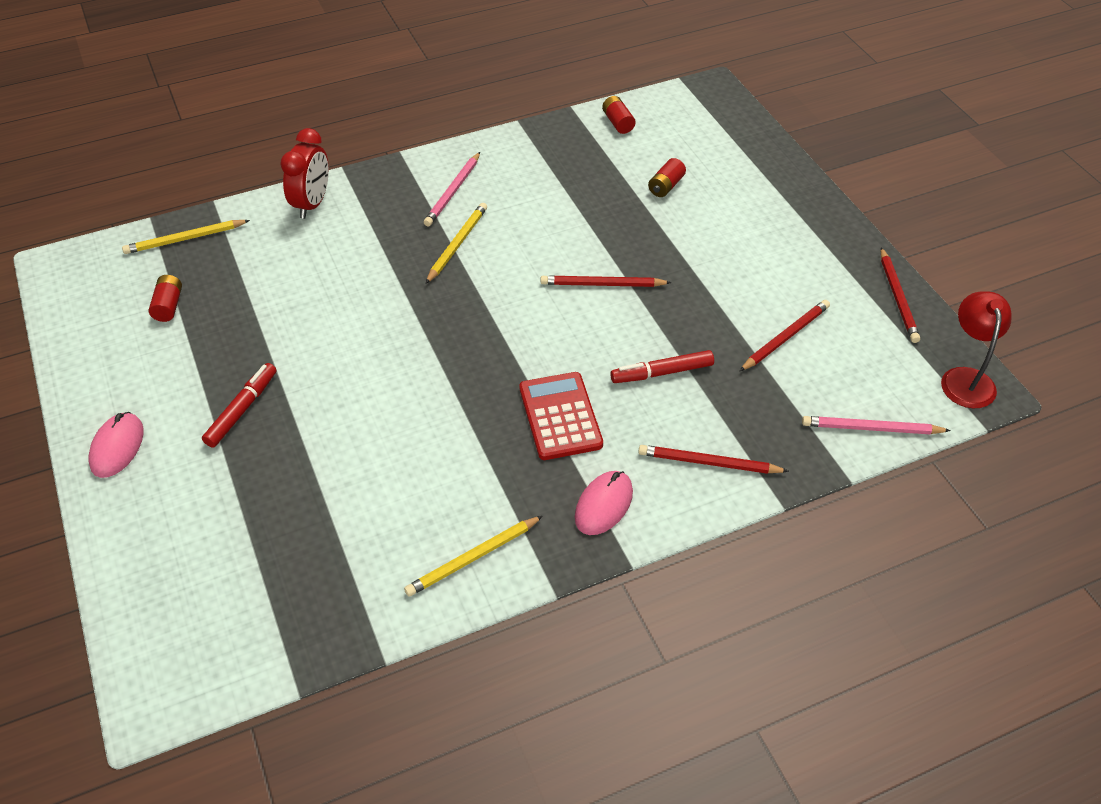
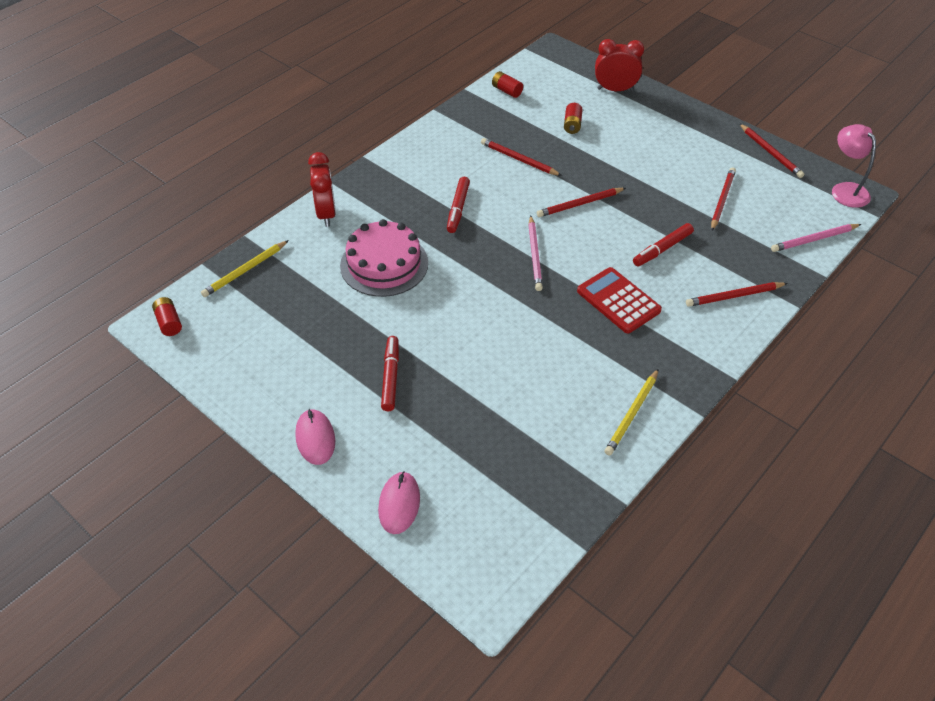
camera: 25 degrees left, 0 degrees up
(168, 306) = (272, 323): red battery -> red battery (169, 323)
(330, 281) = (384, 264): none -> pink cake
(453, 191) = (426, 173): pink pencil -> pink pencil (535, 255)
(457, 244) = (458, 209): yellow pencil -> red marker
(570, 208) = (519, 159): none -> red pencil
(603, 505) = (689, 347): pink mouse -> pink mouse (399, 504)
(752, 158) = (615, 89): none -> red clock
(966, 378) = (845, 190): red lamp -> pink lamp

